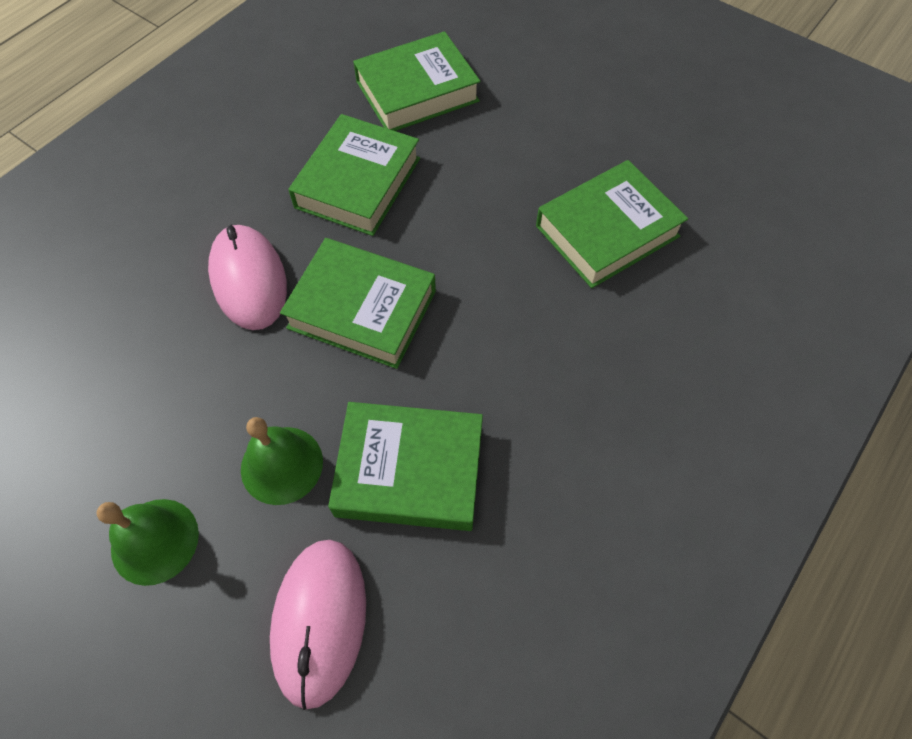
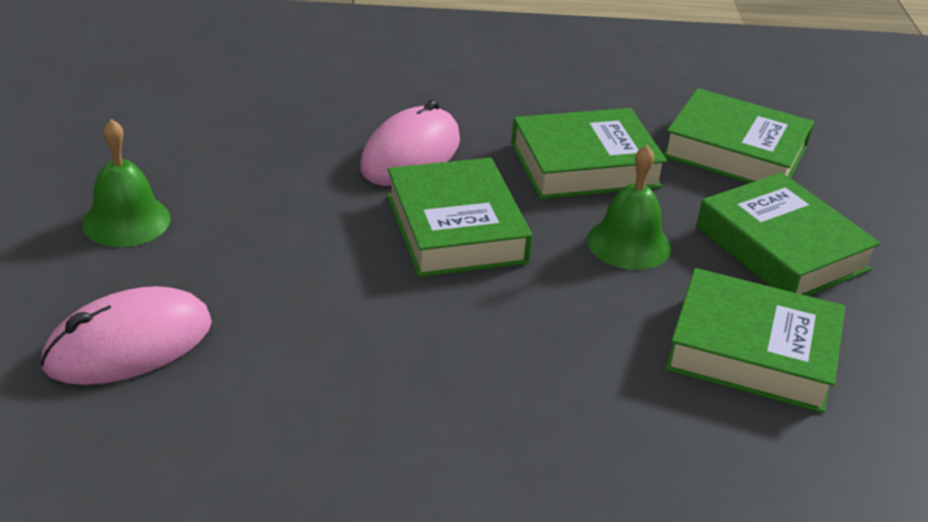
camera: 50 degrees right, 25 degrees down
(282, 465) = (254, 254): green bell -> green bell (628, 243)
(410, 471) = (322, 333): green book -> green book (781, 248)

